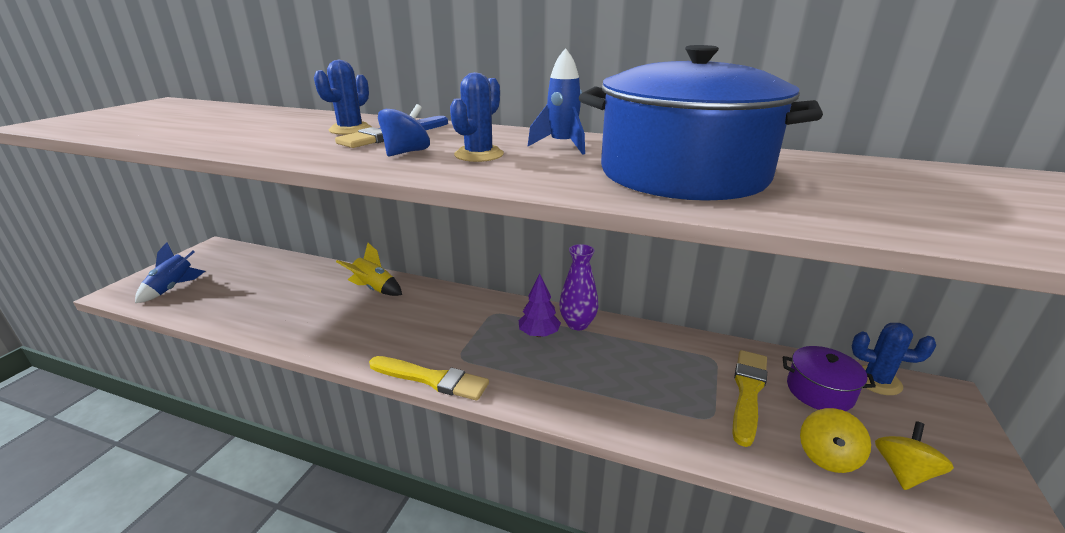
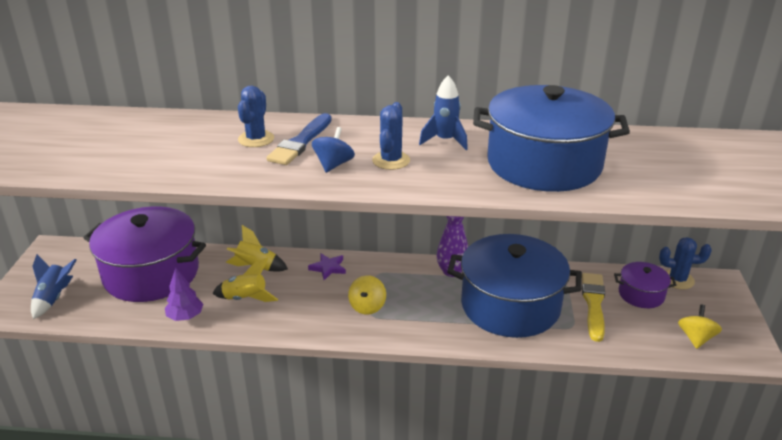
camera: 15 degrees left, 5 degrees up
(275, 280) = (151, 274): none -> purple pot
(341, 317) = (245, 299): none -> yellow rocket
(431, 379) = (358, 336): yellow brush -> none
(444, 300) = (328, 268): none -> purple star
(539, 334) = (424, 285): purple tree -> purple tree (185, 317)
(633, 375) = (510, 305): none -> blue pot
(827, 456) = (650, 337): yellow spinning top -> yellow spinning top (367, 306)

